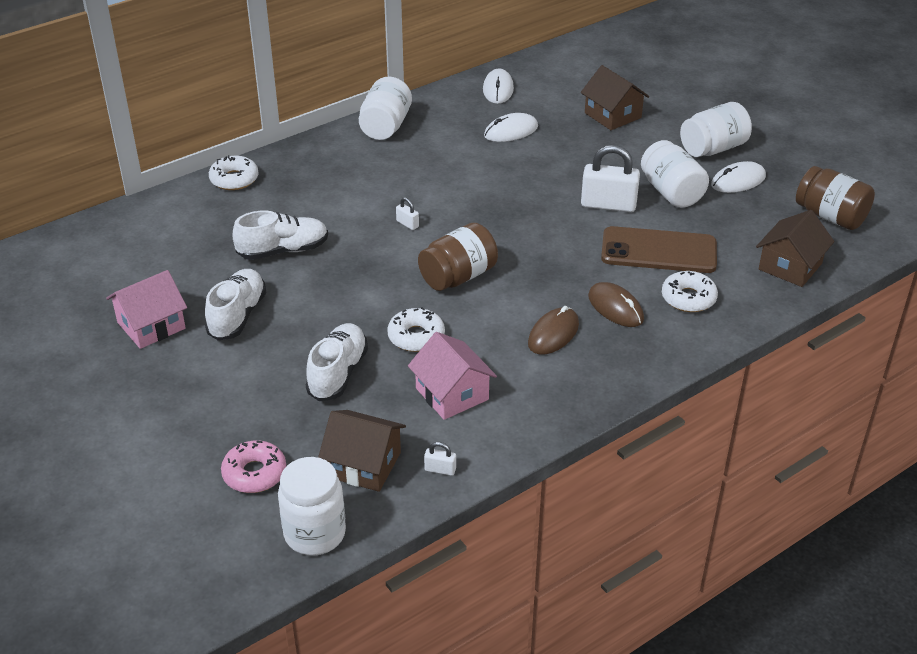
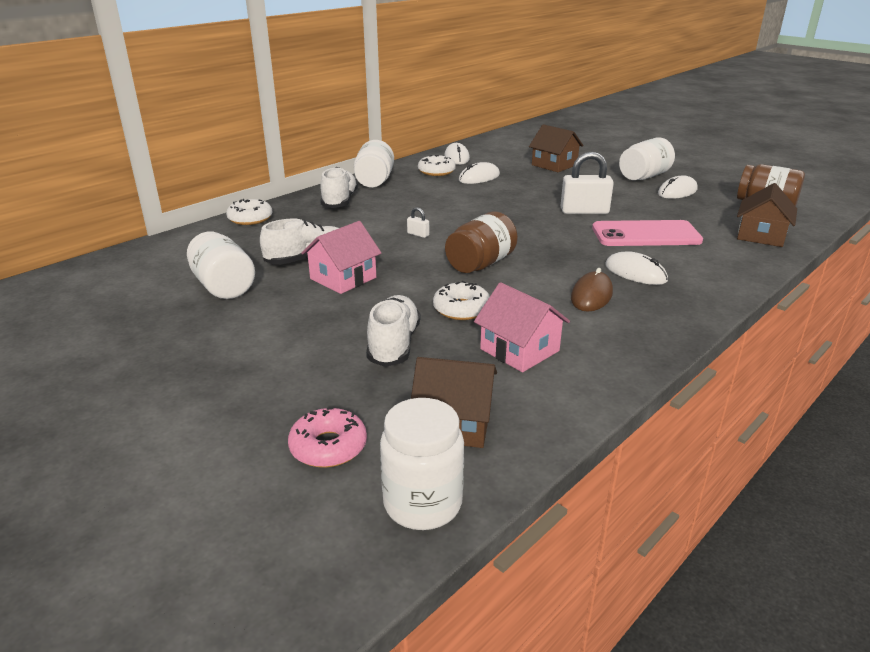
camera: 10 degrees left, 10 degrees down
(151, 325) = (183, 324): pink house -> pink house (343, 278)
(237, 316) = (274, 309): white shoe -> white shoe (339, 201)
(440, 469) = (541, 418): white padlock -> none
(615, 308) = (635, 273): brown mouse -> white mouse
(658, 251) = (646, 235): brown phone -> pink phone
(671, 192) = (630, 201): white jar -> white jar (223, 286)
(688, 298) = (694, 261): white donut -> white donut (436, 171)

